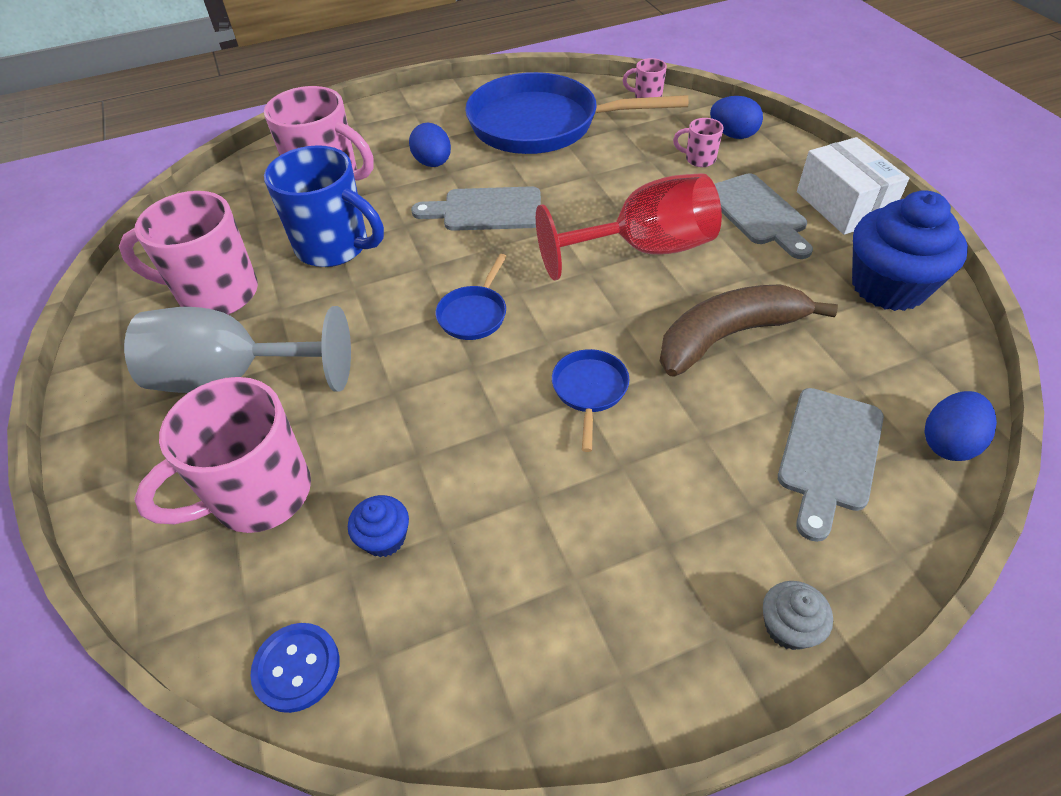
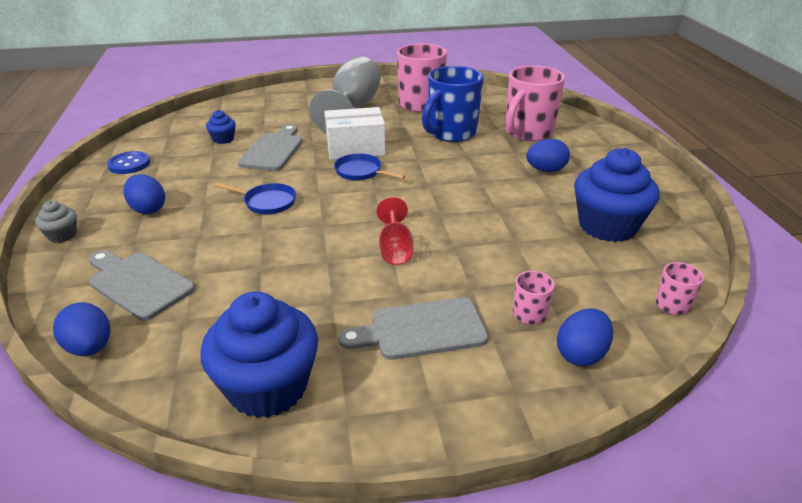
camera: 100 degrees right, 15 degrees down
(259, 495) = (273, 114): pink mug -> none
(297, 668) = (182, 121): blue button -> blue button (129, 164)
(486, 210) = (475, 186): grey cutting board -> grey cutting board (273, 150)
(542, 125) = (607, 226): blue pan -> blue cupcake
(644, 250) = (395, 249): red goblet -> red goblet, size x0.52
(665, 538) = (148, 209): none -> blue egg
(728, 336) = (273, 268): brown banana -> none
(842, 205) = (411, 404): white box -> white box (355, 148)

